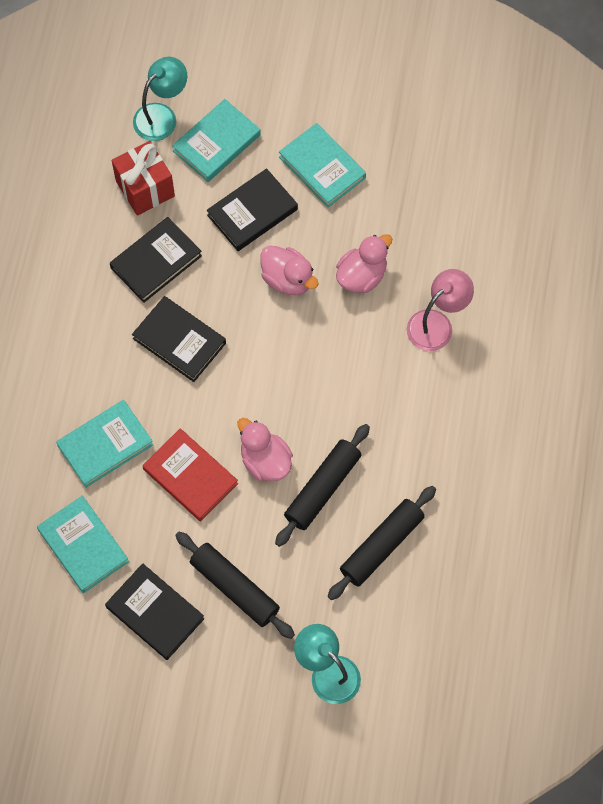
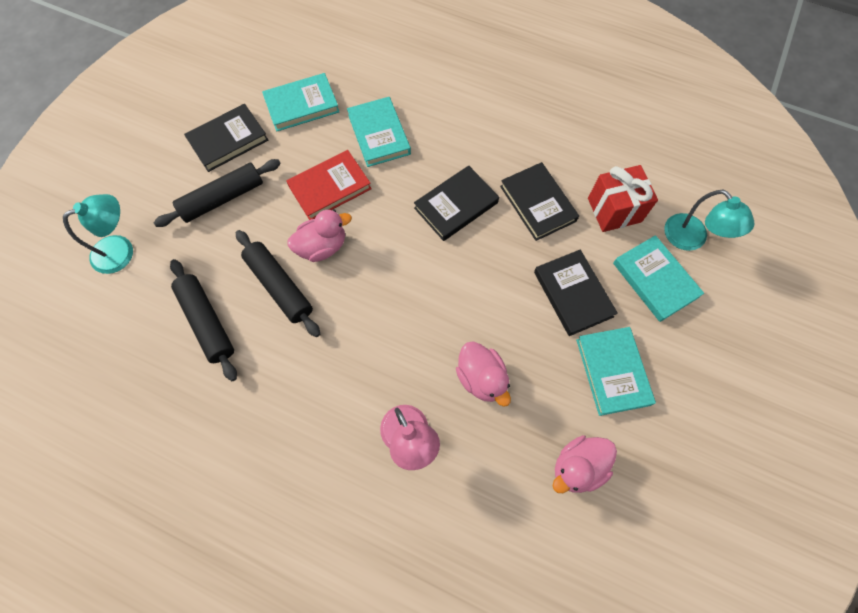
camera: 105 degrees right, 0 degrees up
(287, 279) = (494, 308): pink duck -> pink duck (577, 467)
(322, 167) = (612, 372): turquoise book -> turquoise book turned 75 degrees counterclockwise

